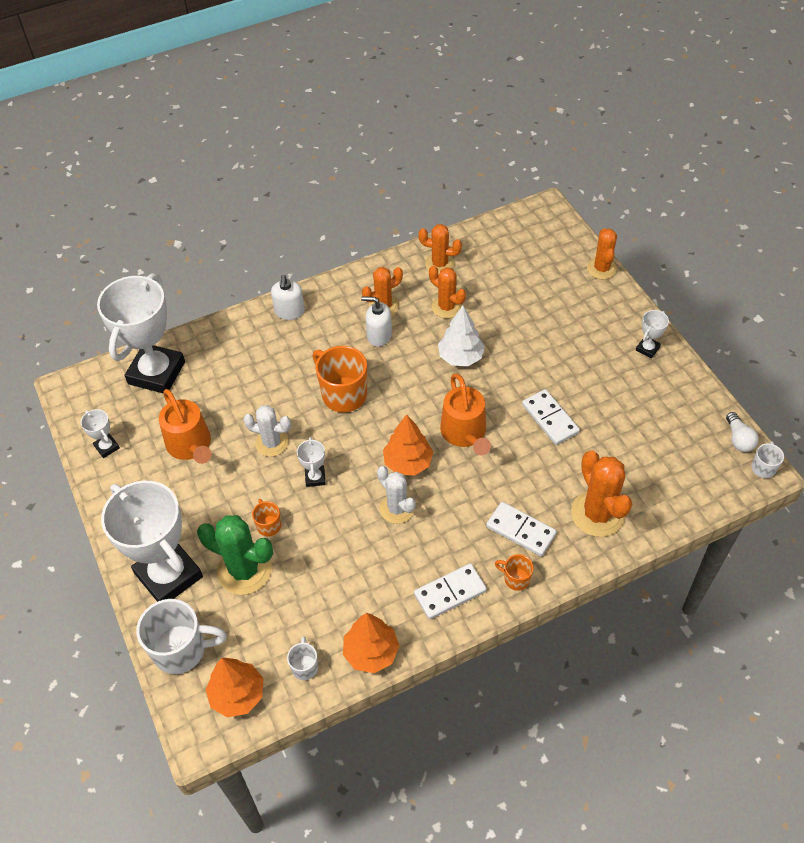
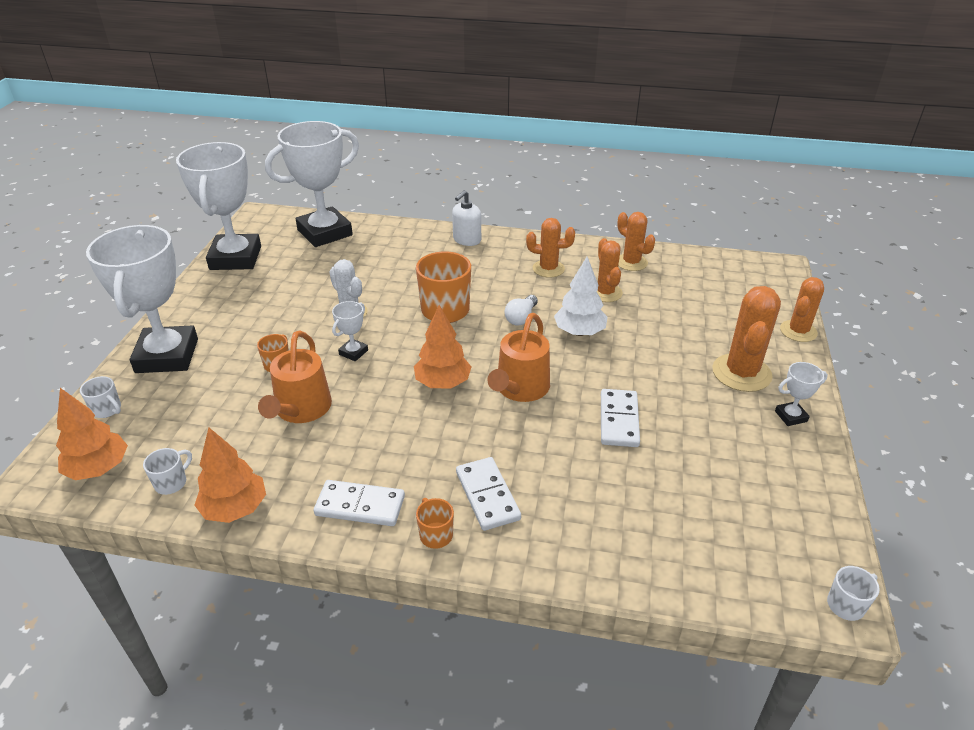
camera: 35 degrees right, 15 degrees down
(107, 447) = (235, 258): white trophy -> white trophy, size x2.43
(181, 649) = (107, 410): white mug -> white mug, size x0.50
(190, 445) = (290, 284): orange watering can -> orange watering can (301, 409)
(244, 570) = (220, 384): green cactus -> none
(379, 335) = (522, 285): white soap dispenser -> none
(397, 508) = (393, 411): white cactus -> none
(597, 514) = (585, 529): orange cactus -> orange cactus (741, 373)
(738, 439) = (835, 556): white light bulb -> white light bulb (521, 318)

